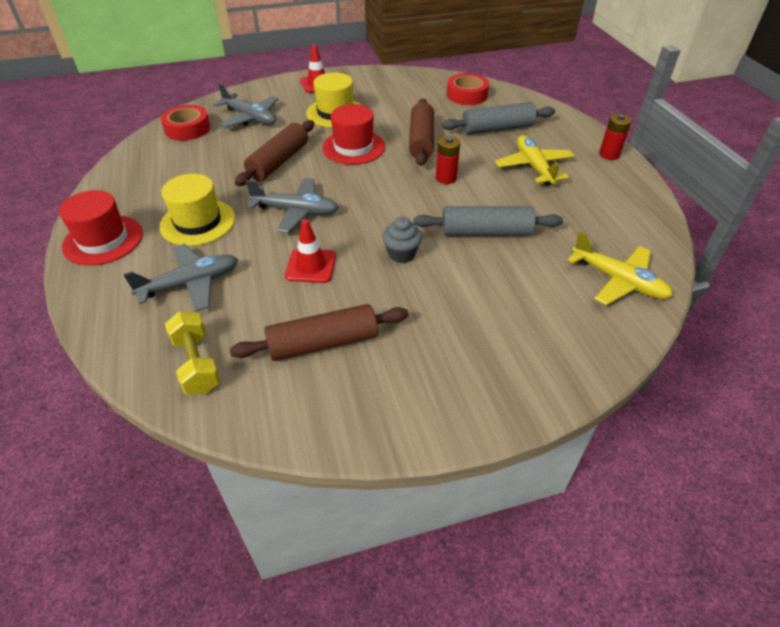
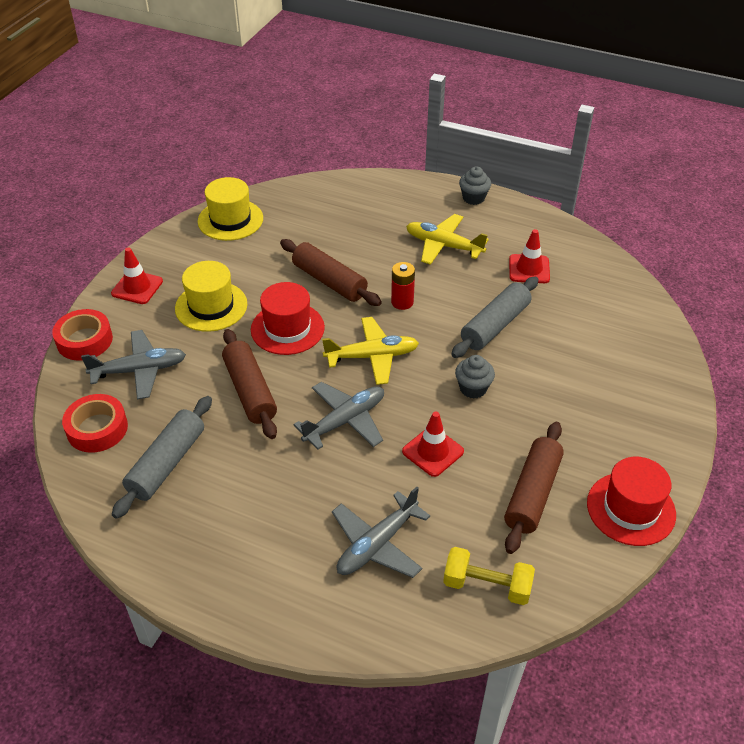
camera: 50 degrees left, 0 degrees up
(103, 240) = (237, 584): red hat -> red hat (631, 509)
(190, 284) = (377, 544): grey plane -> grey plane turned 150 degrees counterclockwise
(198, 222) = (286, 498): yellow hat -> yellow hat (230, 220)
(467, 95) = (292, 209): red tape -> red tape (84, 340)
(497, 129) = (367, 228): grey rolling pin -> grey rolling pin (167, 463)
(576, 218) = (529, 269): none -> red traffic cone
(609, 155) = (473, 198): red battery -> grey cupcake
(618, 281) = (612, 298): yellow plane -> yellow plane (372, 356)

